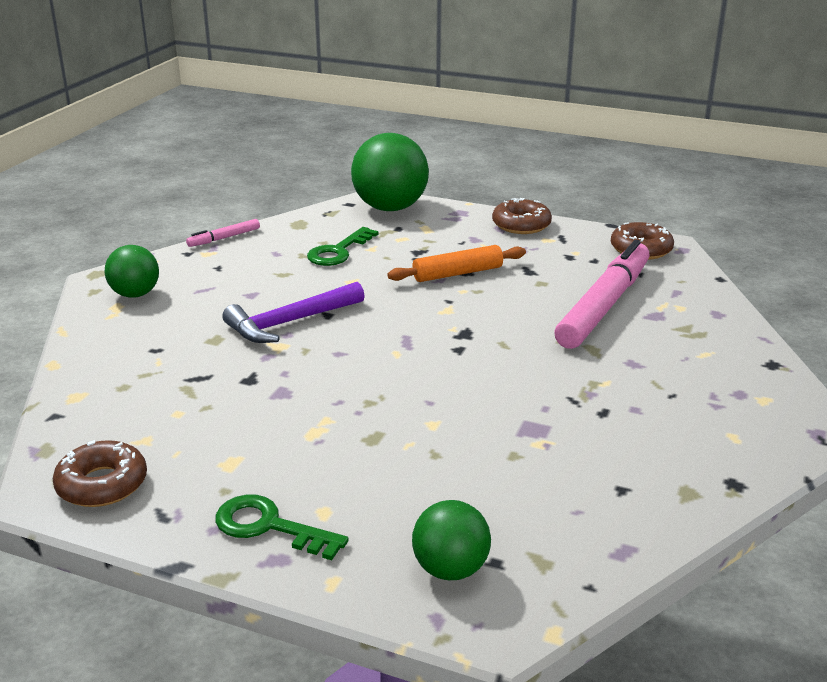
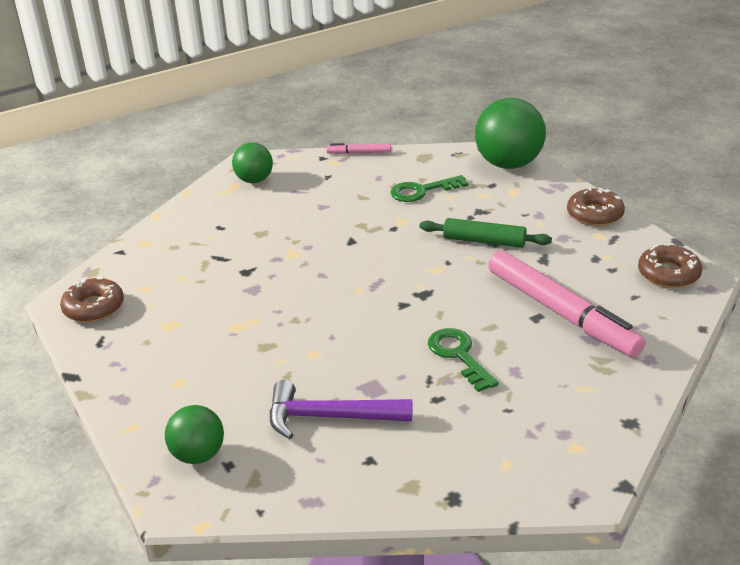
camera: 40 degrees right, 5 degrees up
(270, 527) = (141, 376): green key -> green key (459, 355)
(290, 322) = (320, 238): purple hammer -> purple hammer (330, 417)
(457, 273) = (484, 241): orange rolling pin -> green rolling pin
(604, 305) = (561, 313): pink marker -> pink marker turned 75 degrees clockwise

